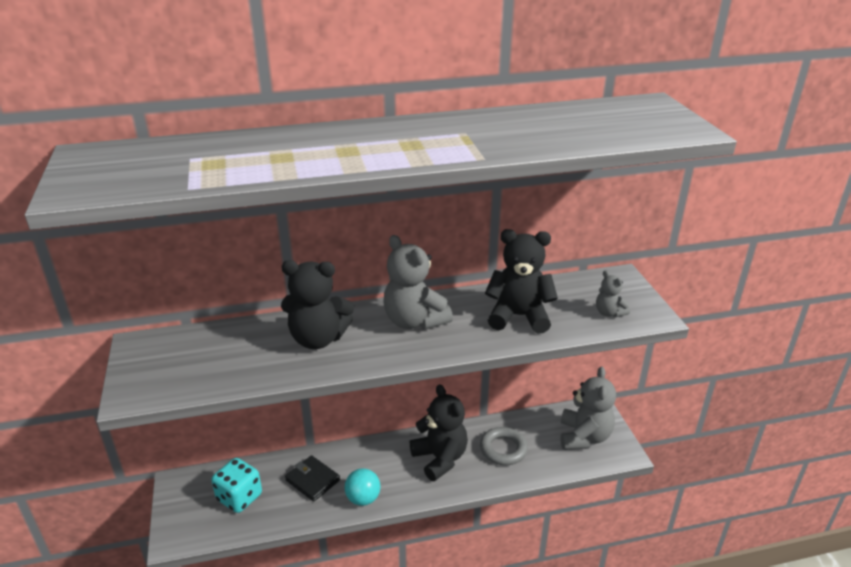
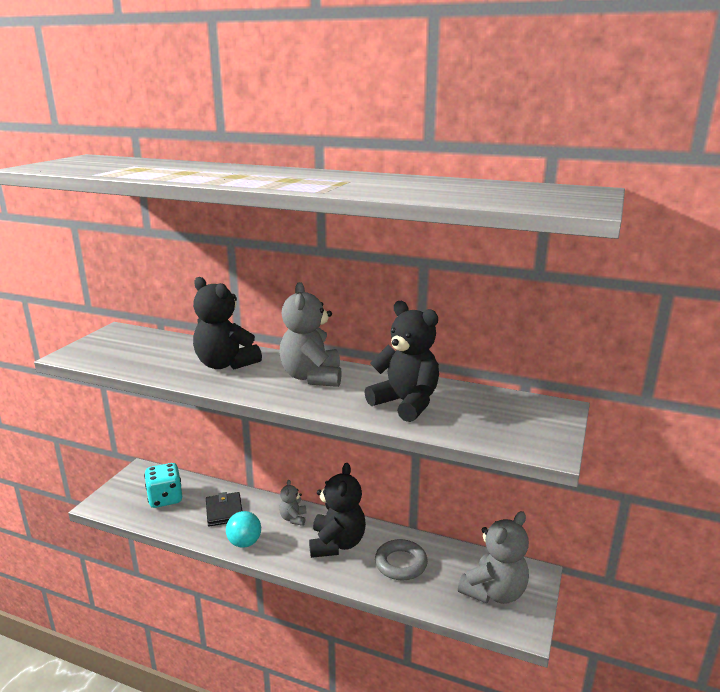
camera: 35 degrees right, 10 degrees down
(609, 313) = (502, 430): grey teddy bear -> grey teddy bear (293, 518)

